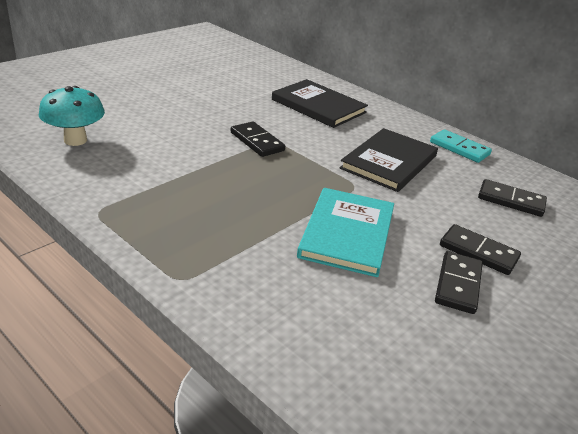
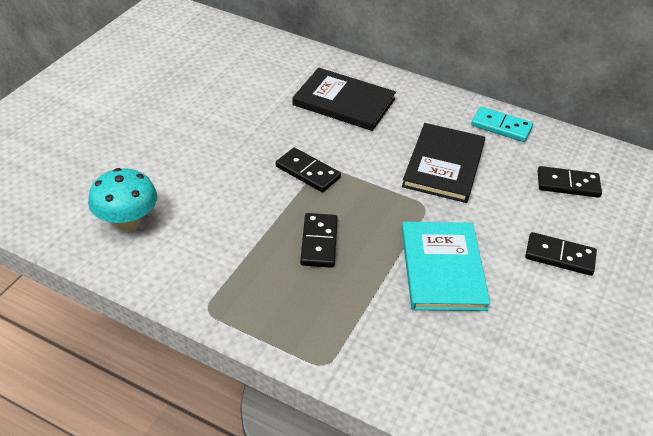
camera: 15 degrees left, 10 degrees up
(458, 284) = (555, 298): black domino -> black domino (319, 242)

